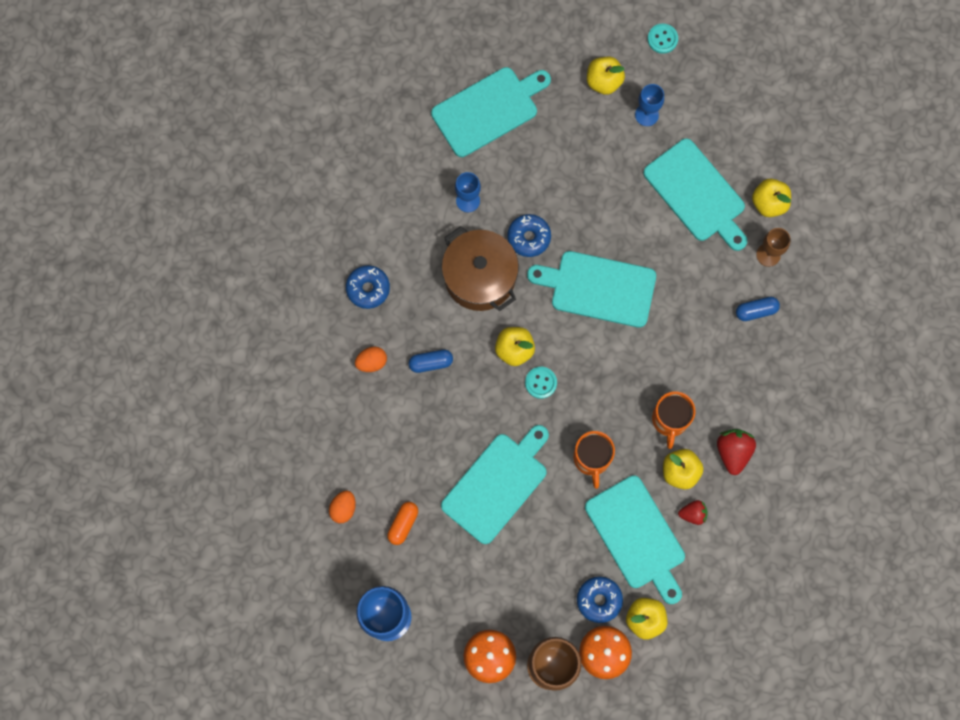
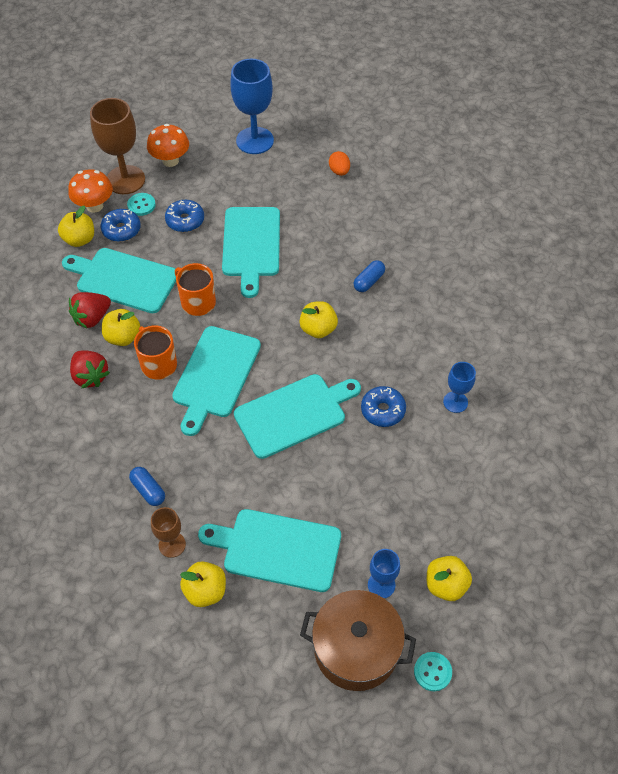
camera: 140 degrees right, 20 degrees down
(368, 289) = (460, 294): blue donut -> blue donut (185, 220)
(372, 362) = (409, 255): orange egg -> none
(403, 524) = (293, 187): orange capsule -> none
(480, 277) = (391, 357): brown pot -> brown pot (356, 649)
(488, 110) = (513, 482): turquoise cutting board -> turquoise cutting board (215, 375)
(540, 383) = (278, 322): turquoise button -> turquoise button (141, 205)
(693, 514) = (92, 318): red strawberry -> red strawberry, size x1.58
(756, 311) = (148, 490): blue capsule -> blue capsule turned 75 degrees counterclockwise

